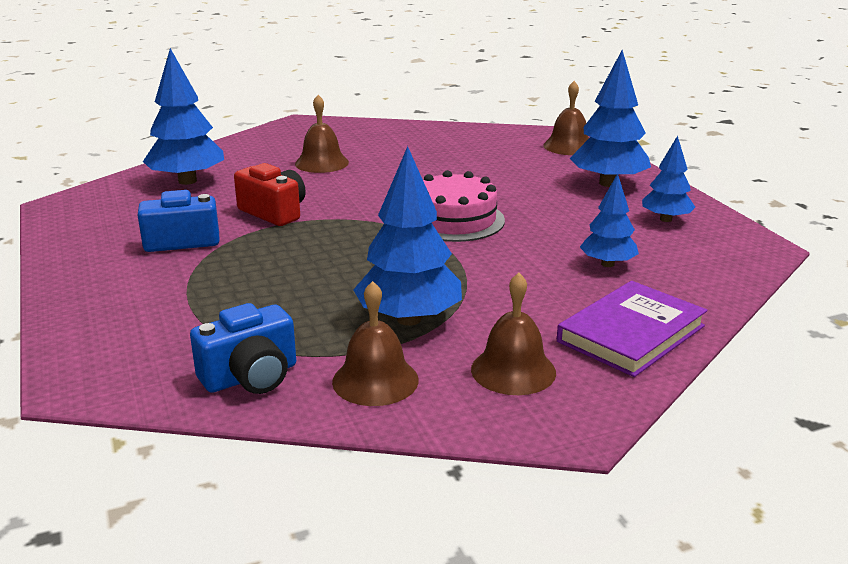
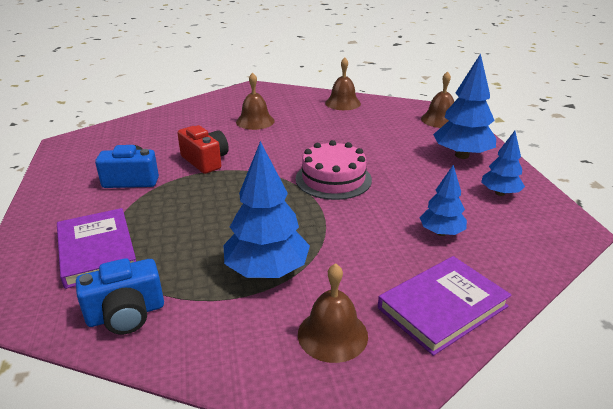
camera: 10 degrees right, 5 degrees up
(177, 319) = (97, 251): none -> purple book
(187, 181) = (158, 129): blue tree -> none
(375, 380) = (219, 330): brown bell -> brown bell (343, 103)

